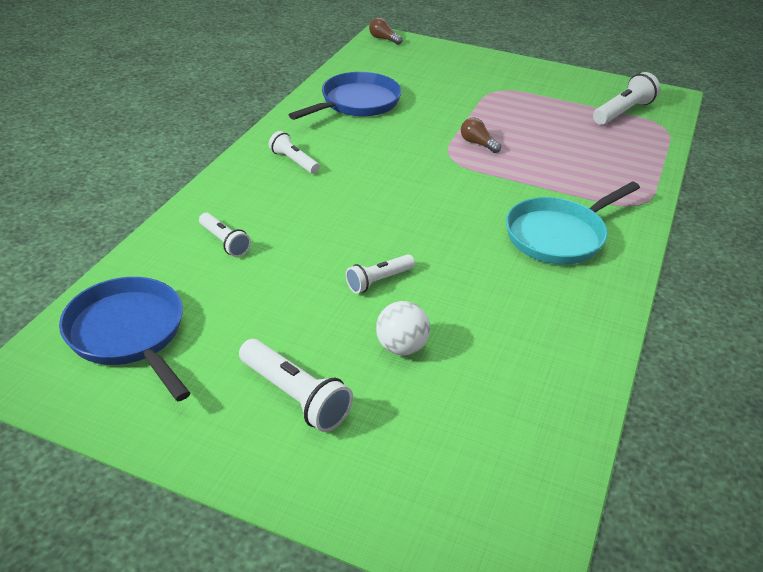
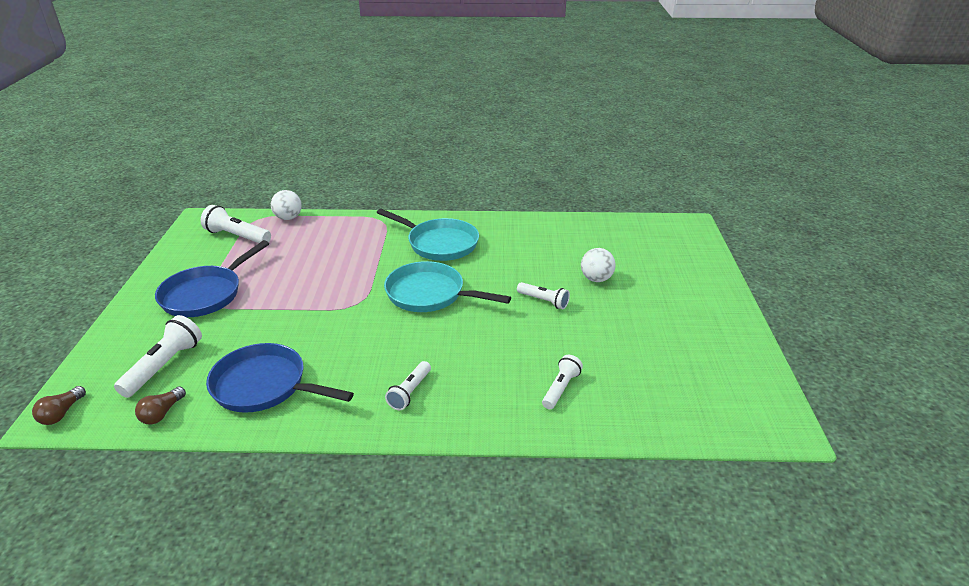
camera: 110 degrees left, 5 degrees down
(129, 334) = (697, 393): blue pan -> blue pan (206, 294)
(295, 396) = (670, 305): white flashlight -> white flashlight (164, 366)
(443, 204) = (430, 294): none -> turquoise pan
(477, 144) = (324, 295): brown light bulb -> brown light bulb (162, 413)
(662, 144) = (288, 218): none -> white ball

